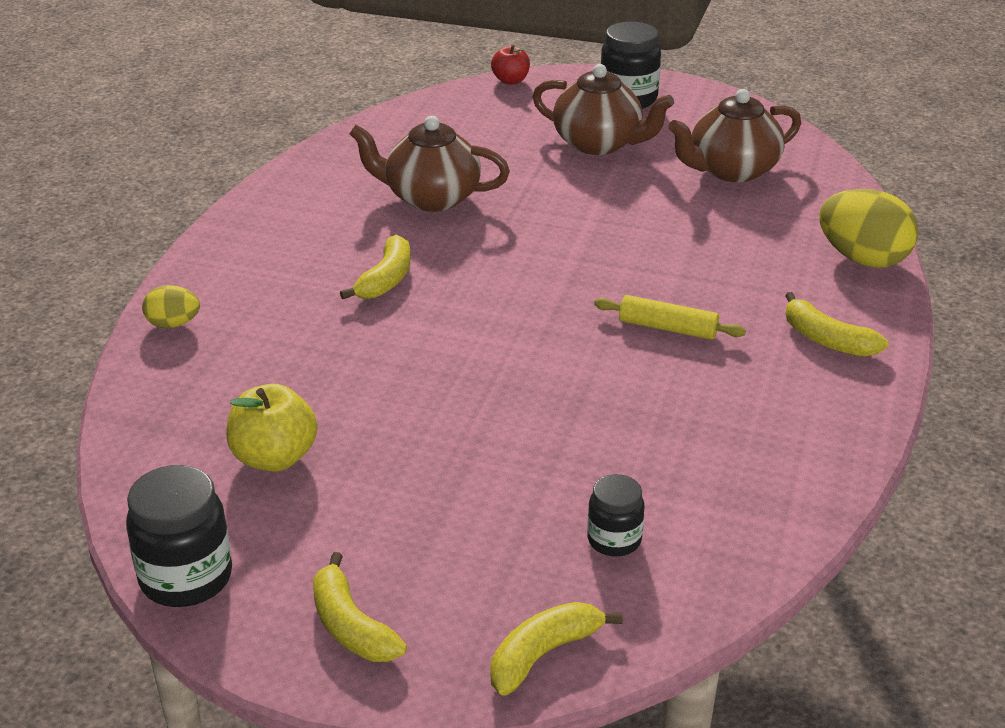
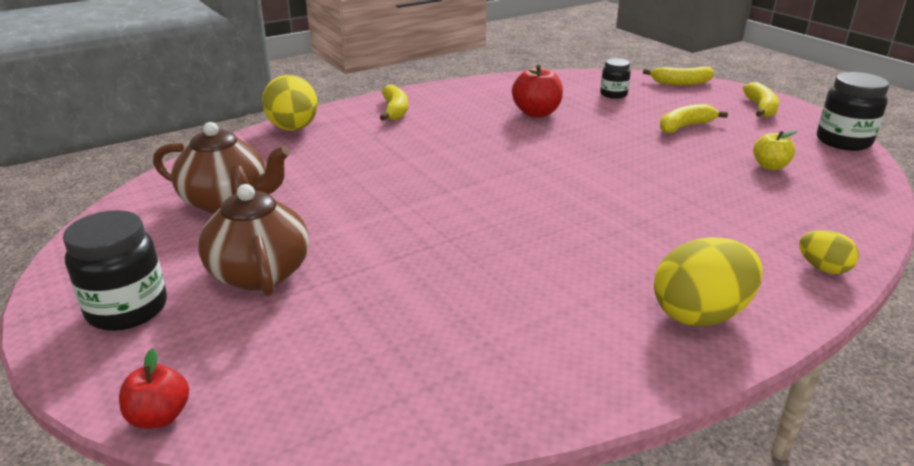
camera: 140 degrees left, 5 degrees down
(260, 242) = (700, 314): none -> yellow egg
(274, 458) = (770, 166): yellow apple -> yellow apple, size x0.65
(386, 279) = (608, 233): yellow banana -> yellow banana (685, 126)
(431, 198) = (488, 287): brown teapot -> none
(660, 426) = (536, 113): none -> red apple
(668, 328) = (463, 141): yellow rolling pin -> none

